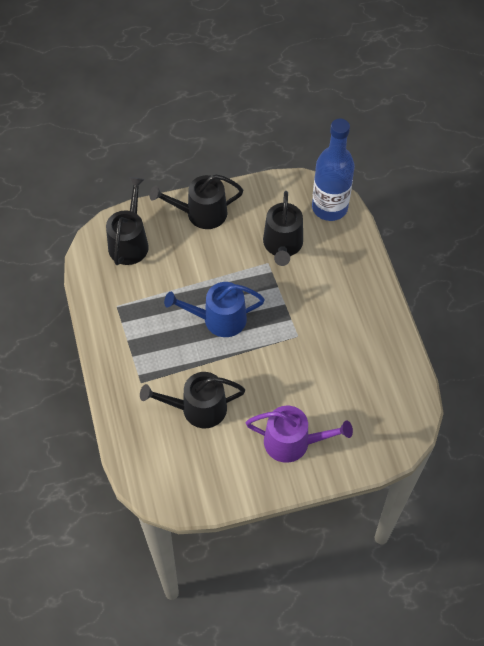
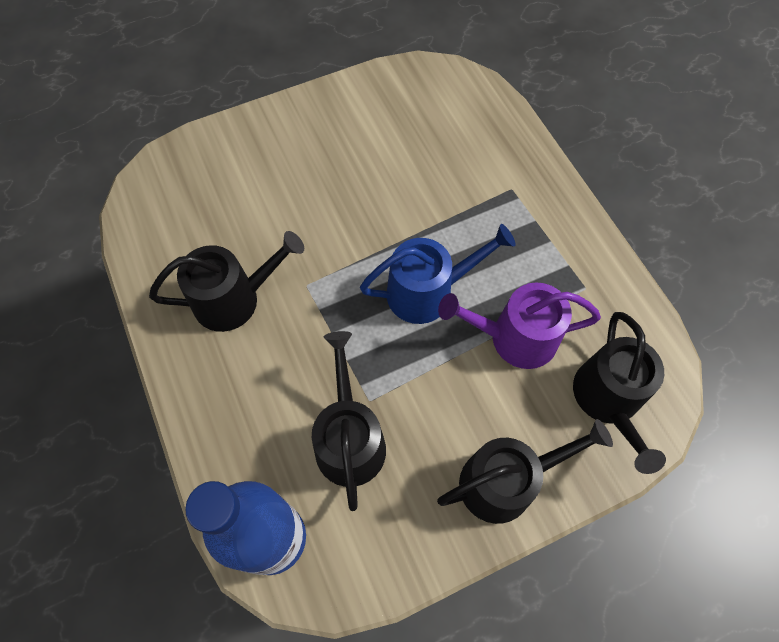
camera: 170 degrees right, 5 degrees up
(198, 408) = (426, 168): black watering can -> black watering can (234, 299)
(292, 442) = (298, 148): purple watering can -> purple watering can (515, 338)

